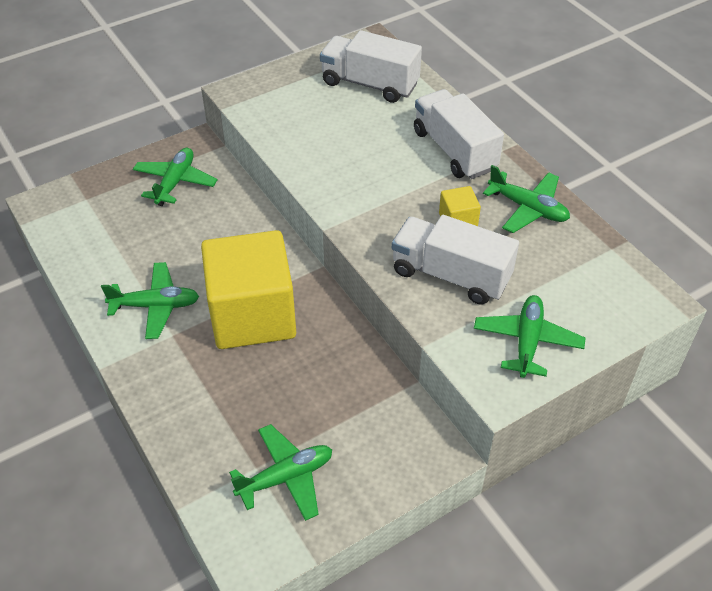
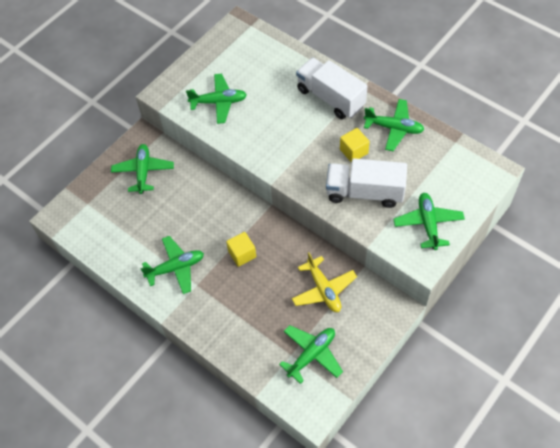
camera: 15 degrees left, 10 degrees up
(252, 315) = (242, 254): yellow cube -> yellow cube, size x0.41
(303, 118) = (219, 102): none -> green plane
(344, 395) = (323, 289): none -> yellow plane
(369, 84) = (252, 60): white truck -> none

